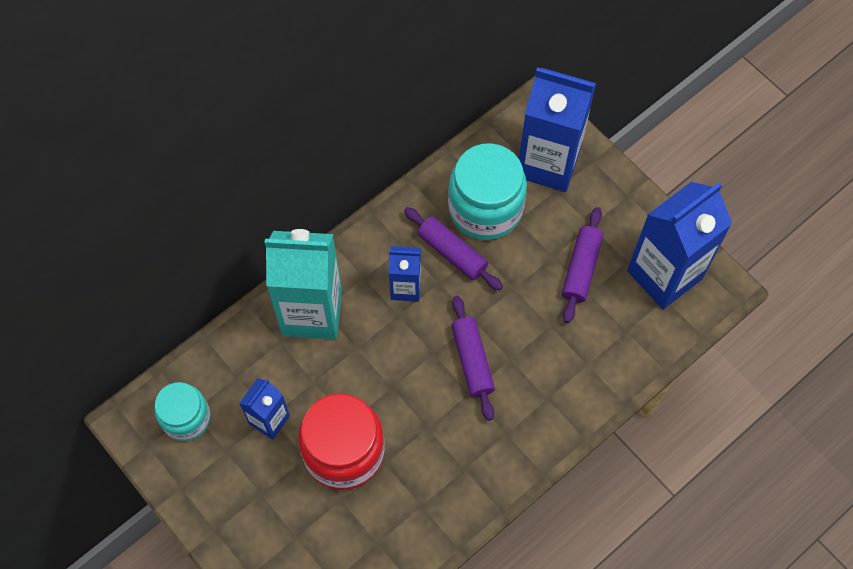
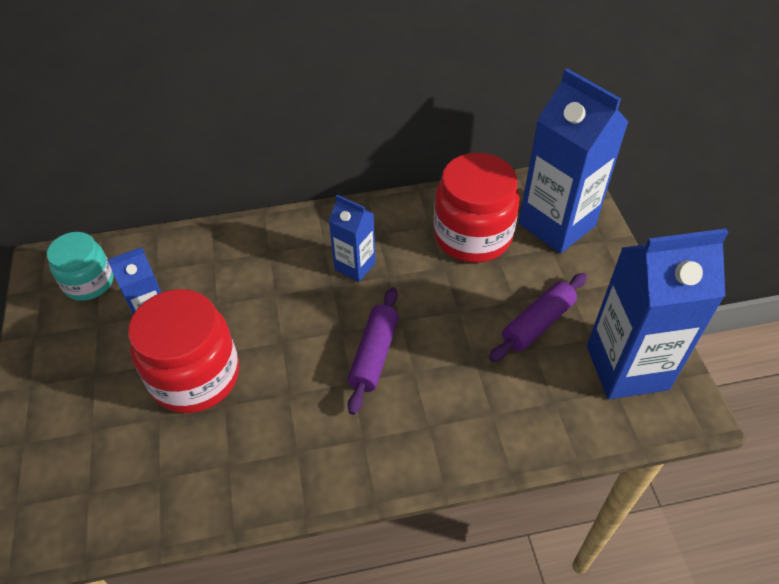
camera: 30 degrees right, 15 degrees down
(312, 312) = (258, 250): turquoise carton -> none
(452, 253) = (417, 257): purple rolling pin -> none
(485, 208) = (472, 236): turquoise jar -> red jar

